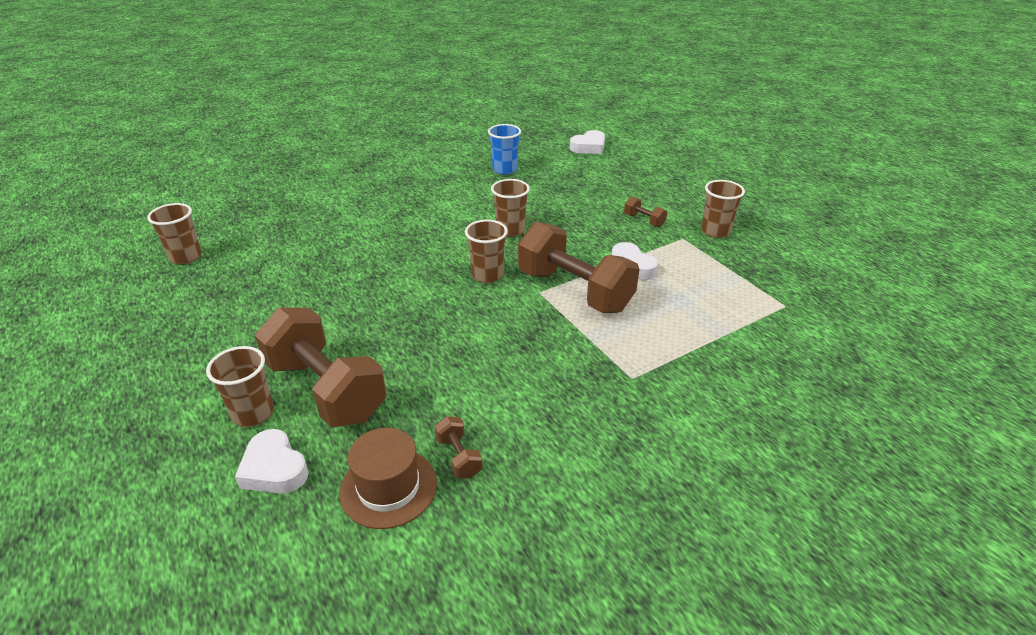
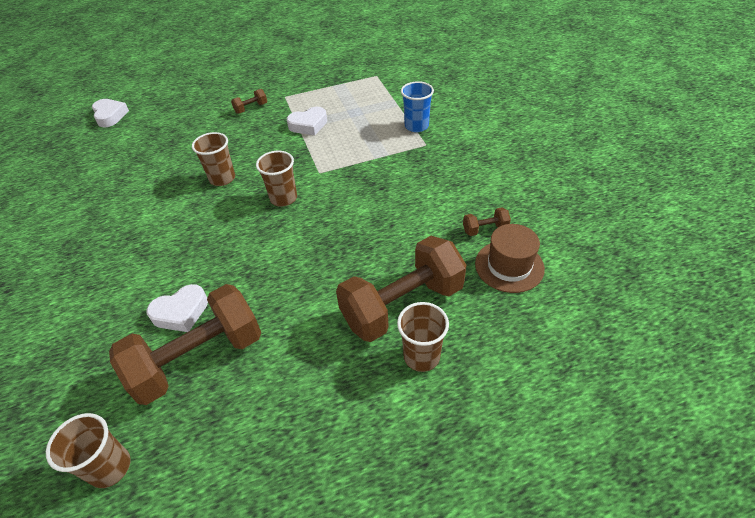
camera: 75 degrees left, 10 degrees up
(274, 468) = (486, 335): white heart -> white heart (181, 312)
(505, 170) = (109, 171): blue cup -> blue cup (416, 126)
(574, 291) = (325, 155): brown dumbbell -> brown dumbbell (198, 358)
(715, 231) = (284, 81): brown cup -> none

